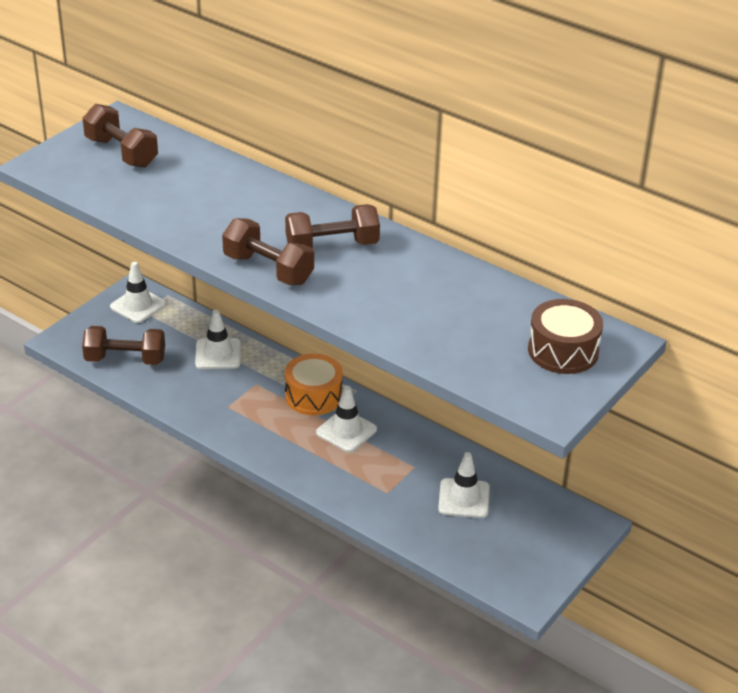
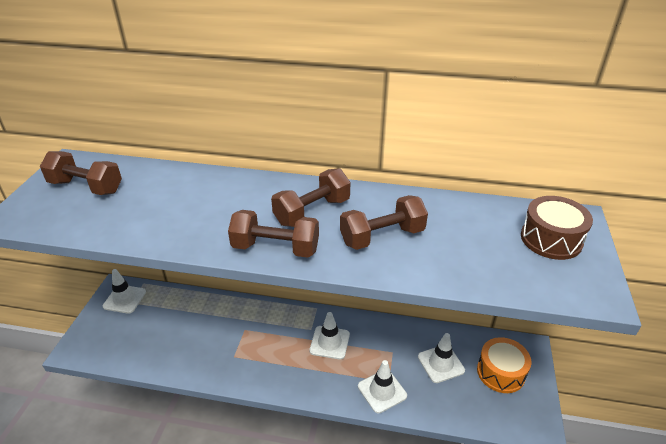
camera: 25 degrees left, 0 degrees up
(125, 360) = (134, 347): brown dumbbell -> brown dumbbell (382, 237)
(218, 354) = (204, 316): white traffic cone -> white traffic cone (382, 391)
(313, 396) = (290, 323): orange drum -> orange drum (500, 372)

